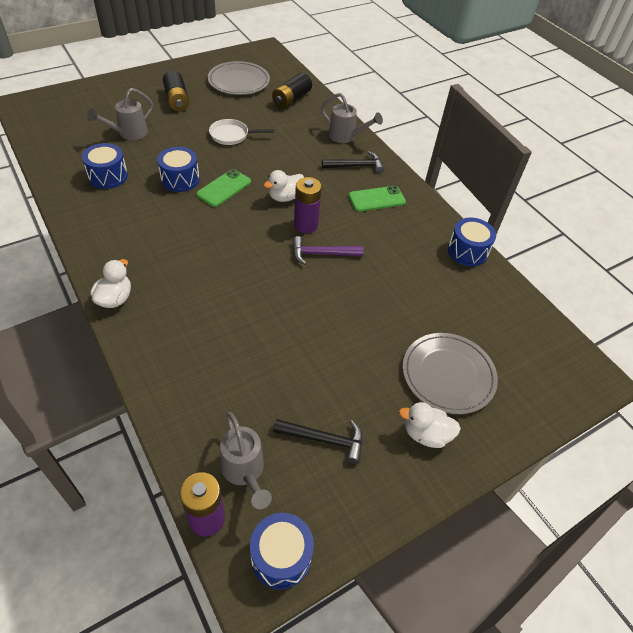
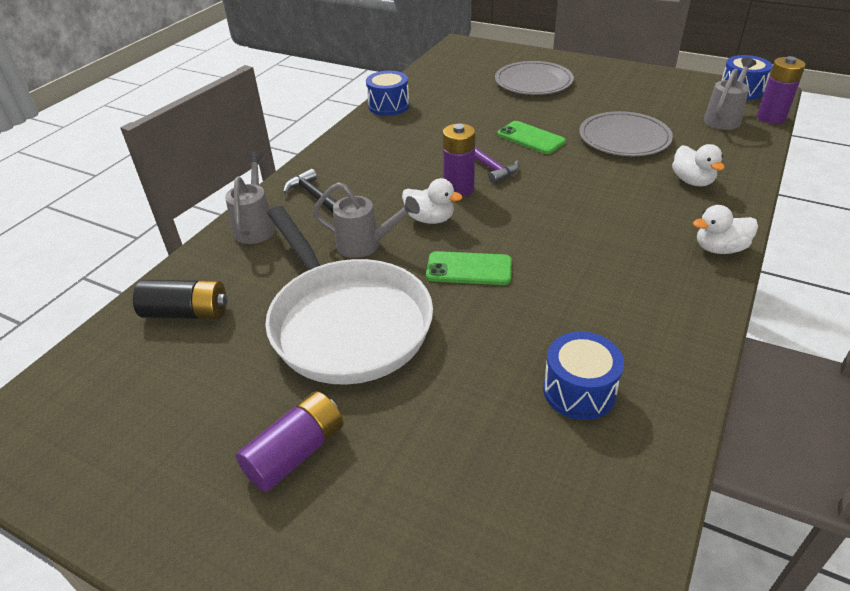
camera: 115 degrees left, 10 degrees down
(128, 134) = (460, 446): grey watering can -> grey watering can (366, 245)
(177, 100) = (296, 453): black battery -> purple battery
(180, 179) = (497, 314): blue drum -> none
(232, 135) = (346, 323): white pan -> white pan, size x2.29
(239, 81) = (162, 406): grey plate -> grey plate (624, 138)
(324, 439) = (654, 103): black hammer -> none
(376, 199) = (365, 166): green phone -> green phone (531, 138)
(426, 434) = (591, 77): white duck -> white duck (692, 181)

